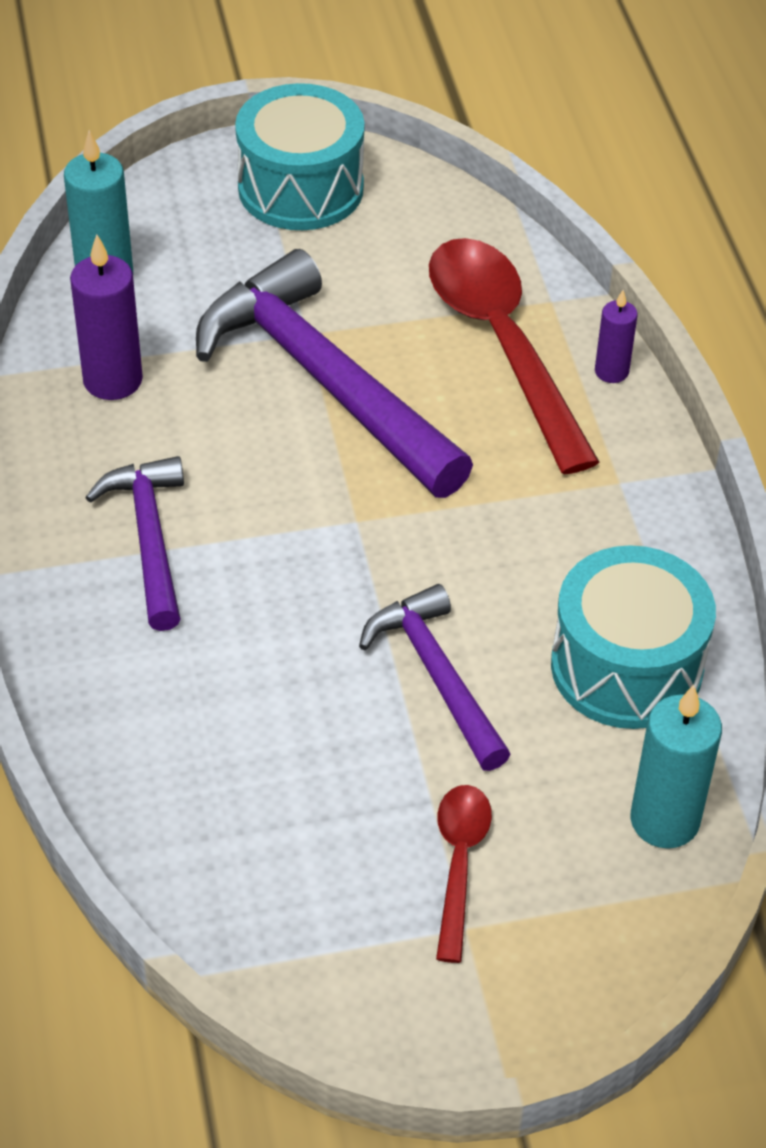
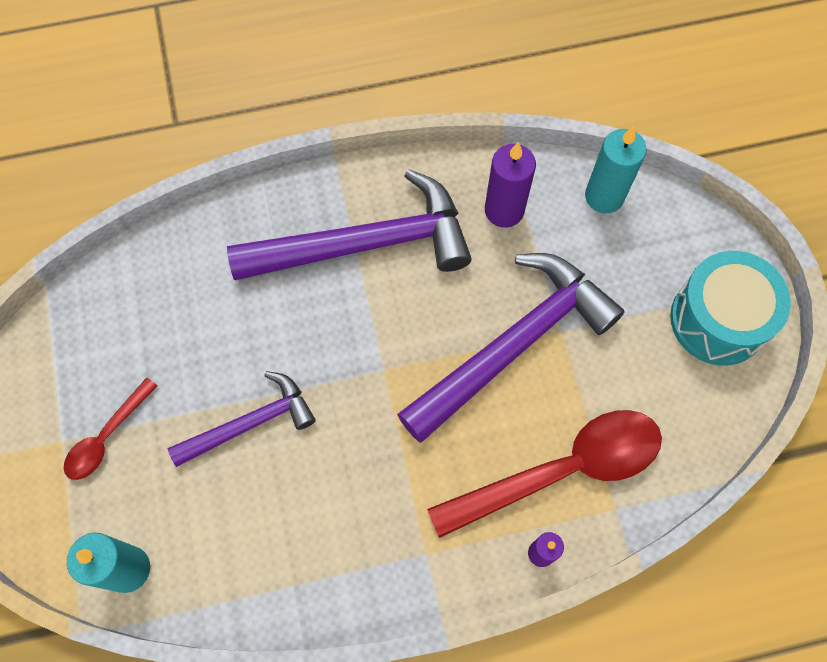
camera: 90 degrees right, 20 degrees up
(149, 540) = (364, 244): purple hammer -> purple hammer, size x1.75
(459, 863) = (106, 437): red spoon -> red spoon turned 120 degrees clockwise
(626, 667) = (254, 550): turquoise drum -> none

